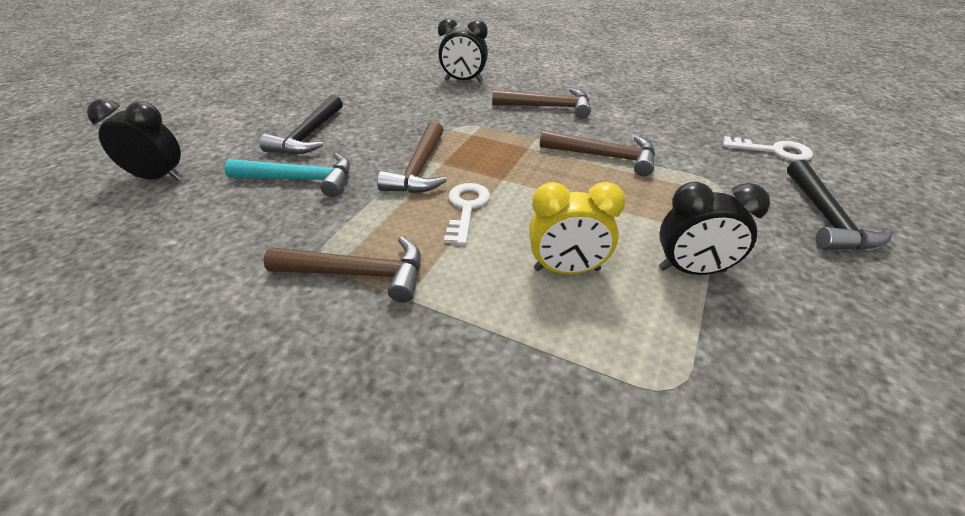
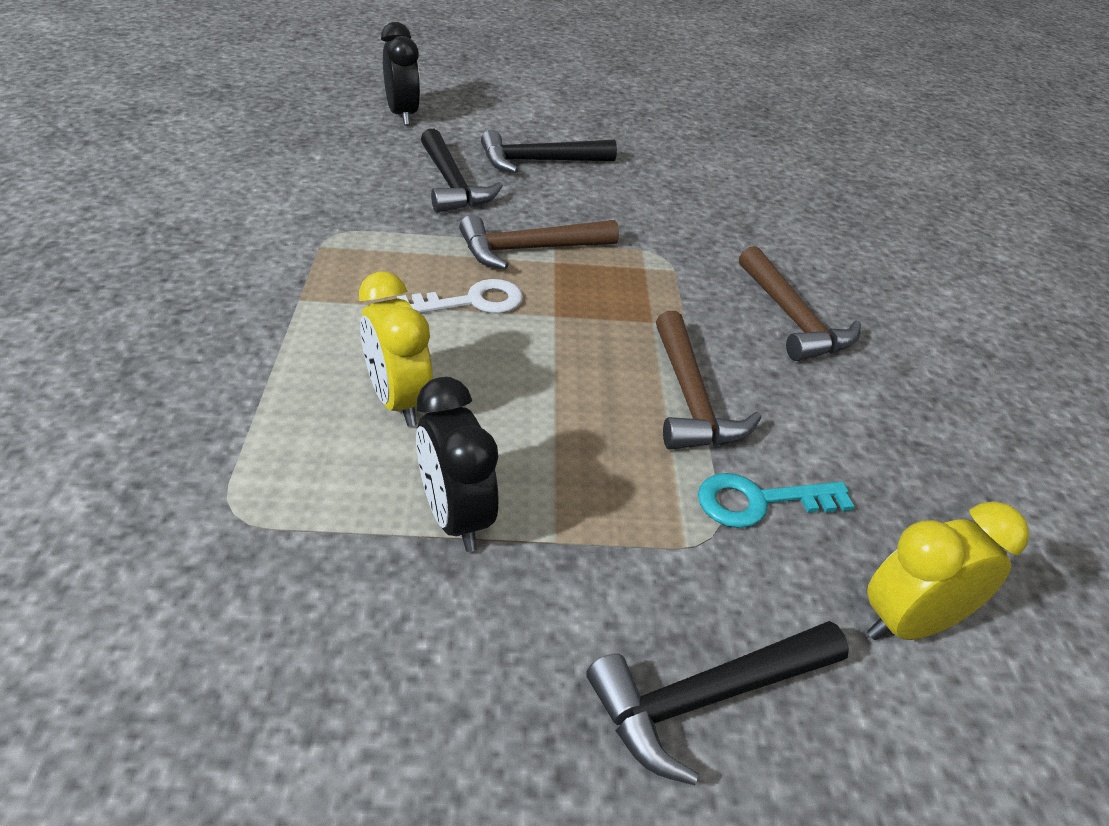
camera: 60 degrees right, 0 degrees up
(301, 180) = (452, 184): turquoise hammer -> black hammer
(358, 274) = (322, 262): brown hammer -> none
(463, 81) = (790, 227): black clock -> none
(692, 162) = (759, 502): none -> turquoise key
(774, 151) = (909, 623): white key -> yellow clock

